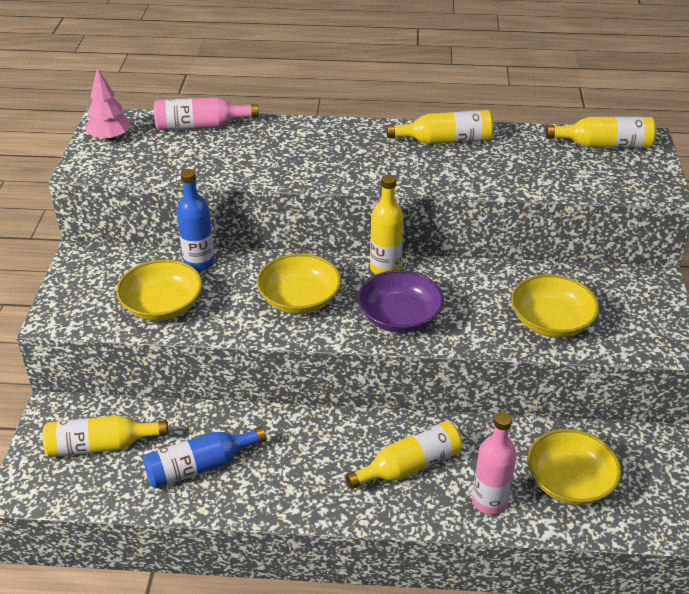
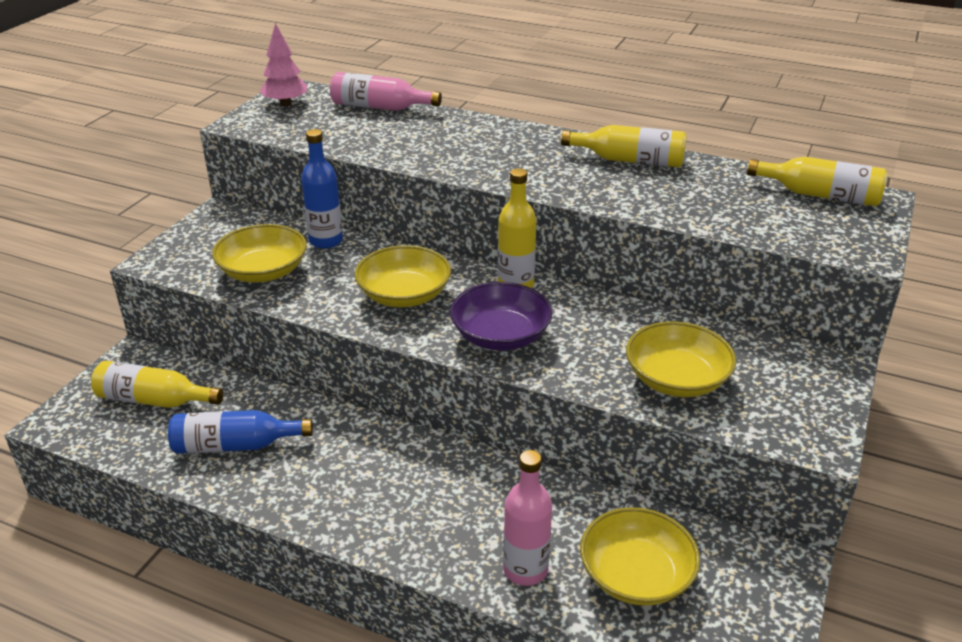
camera: 20 degrees right, 5 degrees down
(409, 466) = (455, 505): yellow bottle -> none

